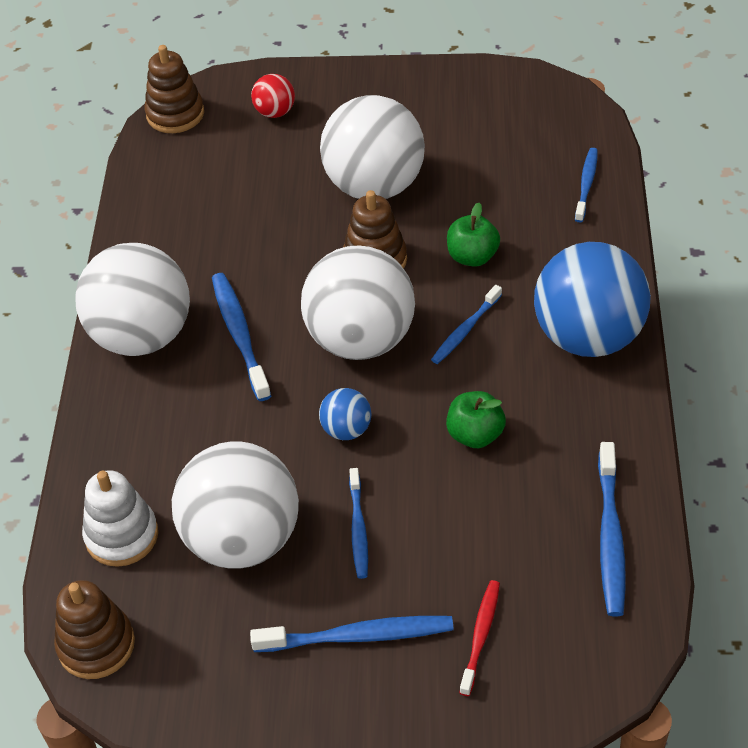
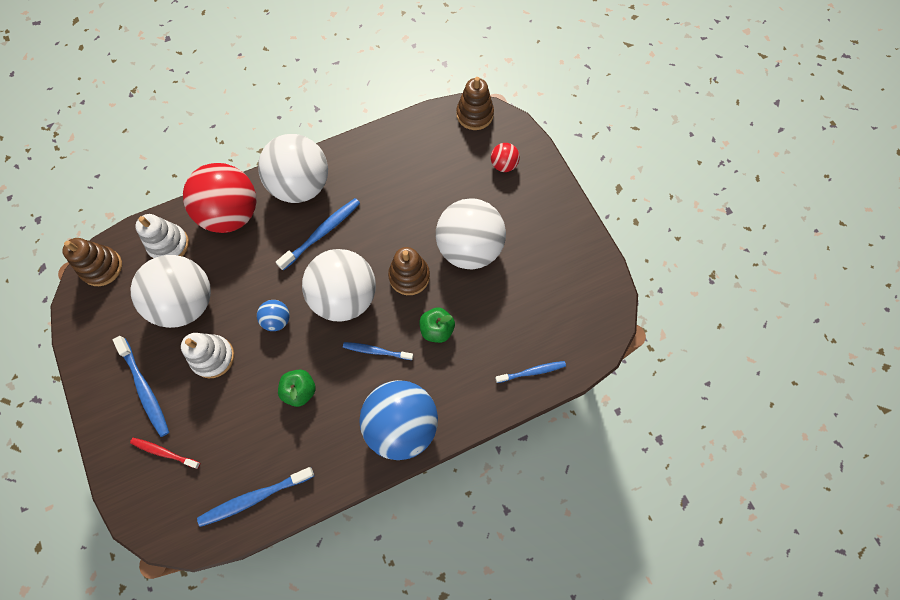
camera: 60 degrees right, 20 degrees up
(126, 436) = (232, 214): none -> red ball
(358, 528) = (213, 357): blue toothbrush -> white stacking toy
(480, 636) = (164, 452): red toothbrush -> red toothbrush turned 150 degrees counterclockwise

